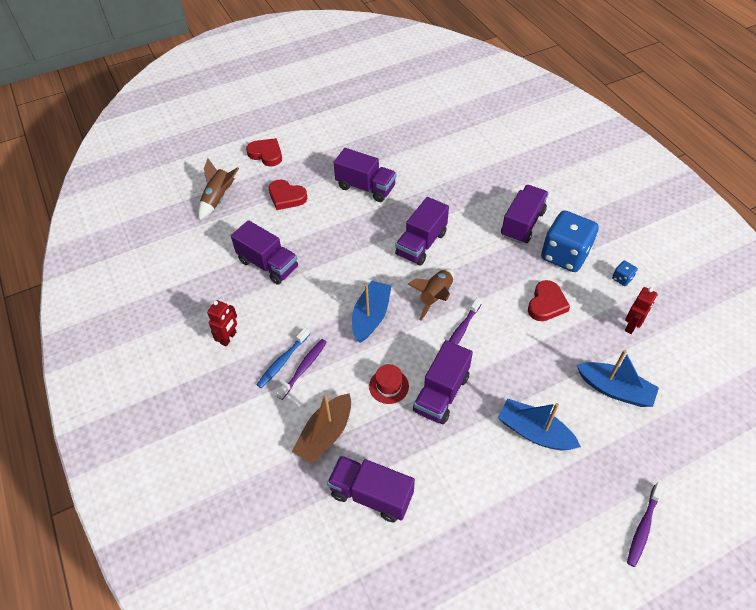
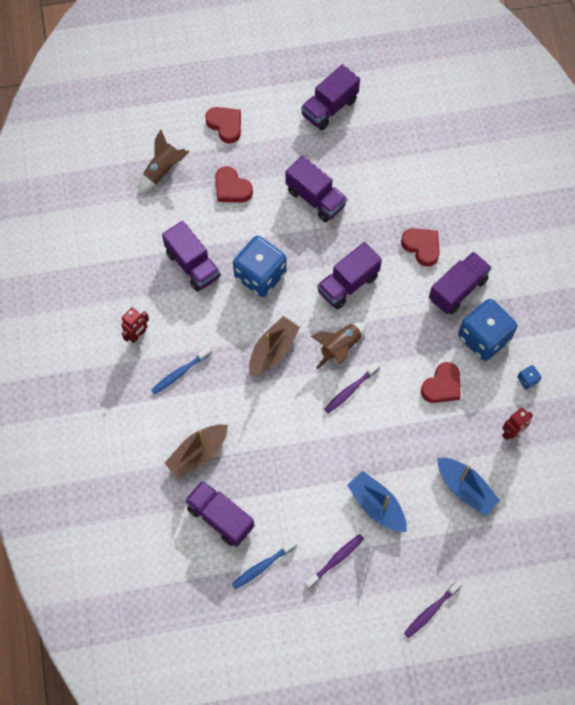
camera: 15 degrees right, 15 degrees up
(304, 368) = (196, 385): purple toothbrush -> purple toothbrush (335, 560)
(336, 257) = (260, 275): none -> blue dice
(371, 316) = (273, 350): blue boat -> brown boat
(389, 386) = (266, 425): red hat -> none
(438, 535) = (263, 566): none -> blue toothbrush
(441, 393) = (310, 446): purple truck -> purple truck (329, 108)
(475, 200) = (422, 247): none -> red heart

